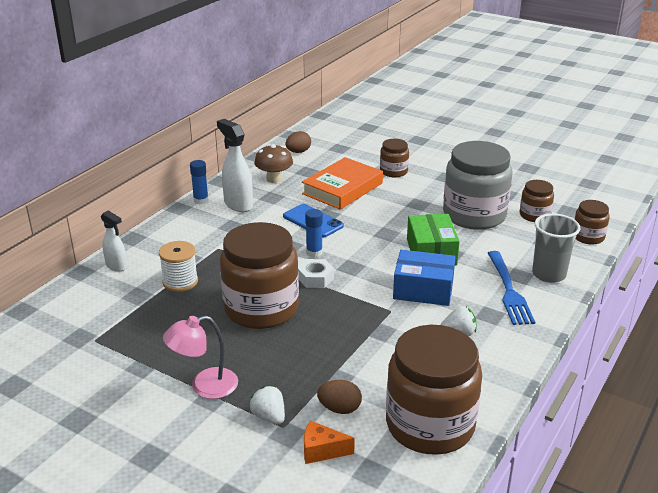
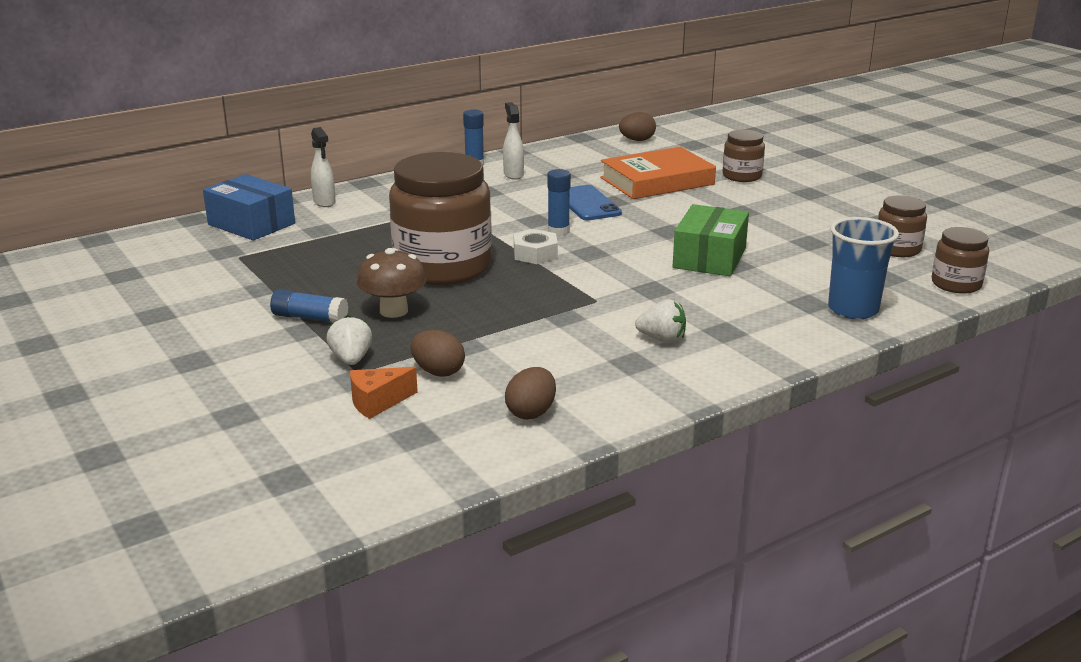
camera: 25 degrees right, 5 degrees down
(180, 282) = (377, 227): white spool -> none
(204, 386) = (310, 318): pink lamp -> blue glue stick
(238, 204) = (513, 175): white spray bottle -> white spray bottle, size x0.62
(274, 179) = (581, 159): brown mushroom -> brown mushroom (393, 311)
(321, 451) = (378, 402): orange cheese -> orange cheese turned 60 degrees counterclockwise
(423, 289) = (660, 290): blue box -> blue box (251, 224)
(430, 425) = (531, 413): brown jar -> brown egg
(474, 215) = (808, 234): grey jar -> none
(509, 290) = (777, 313): blue fork -> none
(549, 274) = (853, 310): grey cup -> blue cup

